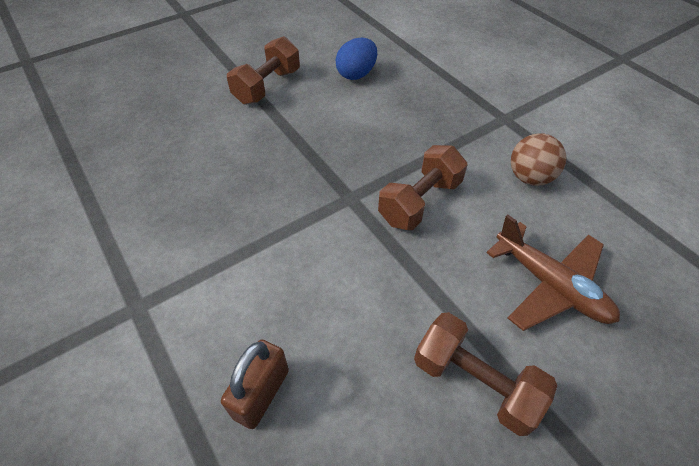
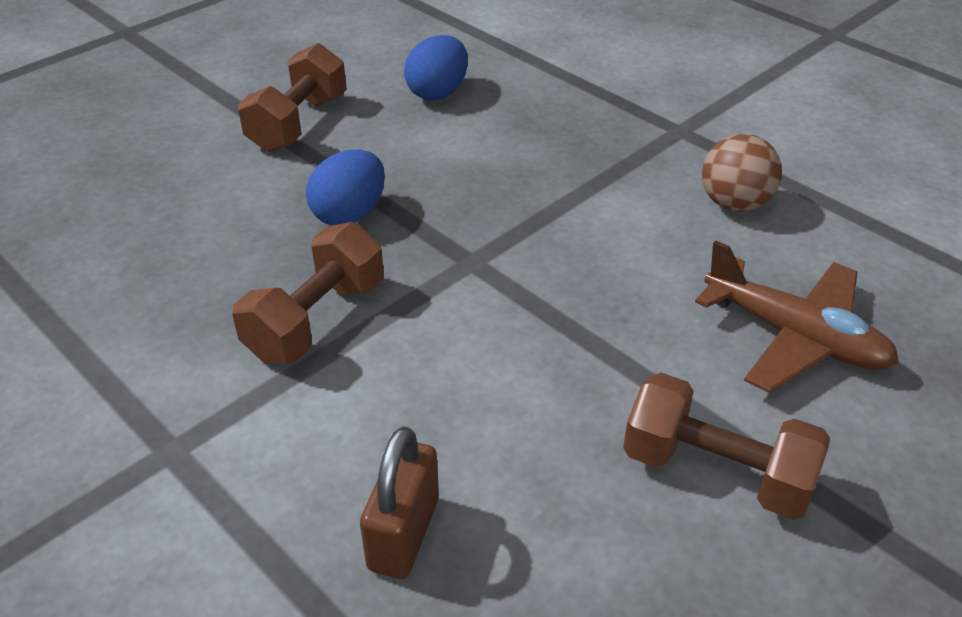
camera: 10 degrees left, 10 degrees down
(283, 154) = (350, 214): none -> blue egg
(420, 202) = (580, 254): brown dumbbell -> brown dumbbell (316, 320)

